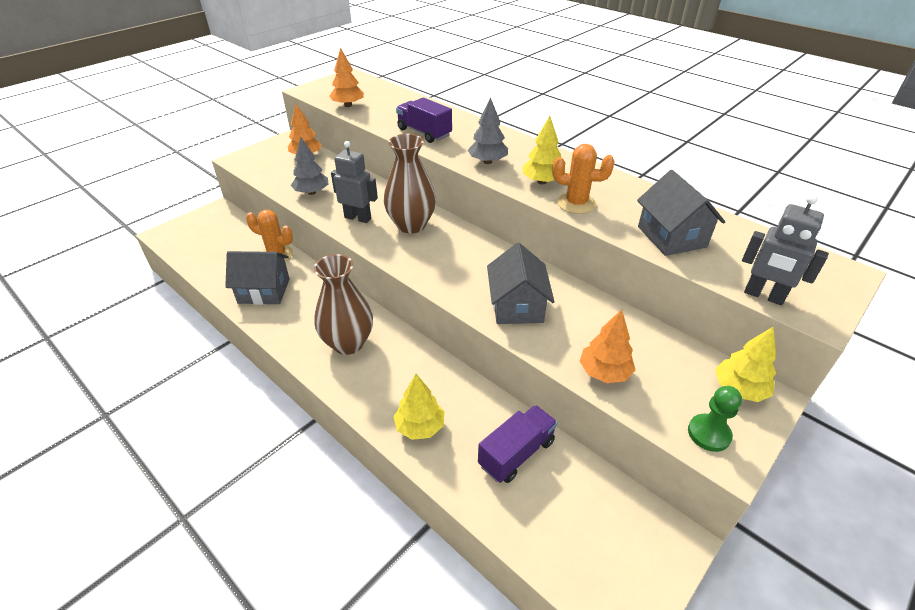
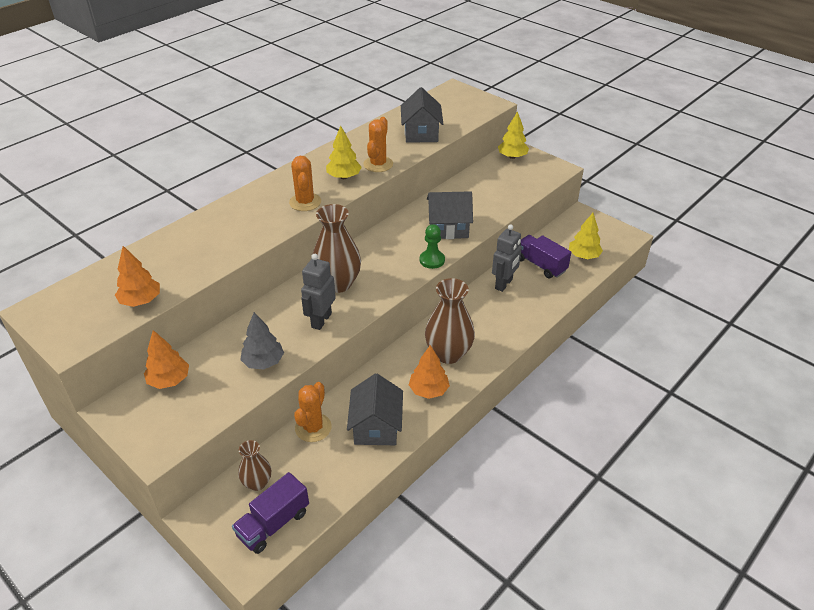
camera: 90 degrees left, 0 degrees up
(233, 231) = (257, 483): none -> brown vase
(420, 426) = (527, 308): yellow tree -> yellow tree (583, 256)
(424, 133) = (235, 239): purple truck -> purple truck (273, 524)
(487, 162) = (305, 202): grey tree -> orange cactus
(604, 372) = (507, 198): orange tree -> orange tree (428, 390)
(671, 237) = (421, 133): grey house -> grey house turned 75 degrees counterclockwise
(709, 434) = (545, 171): green pawn -> green pawn (432, 260)
(763, 296) = (478, 115): grey robot -> grey robot (504, 284)

